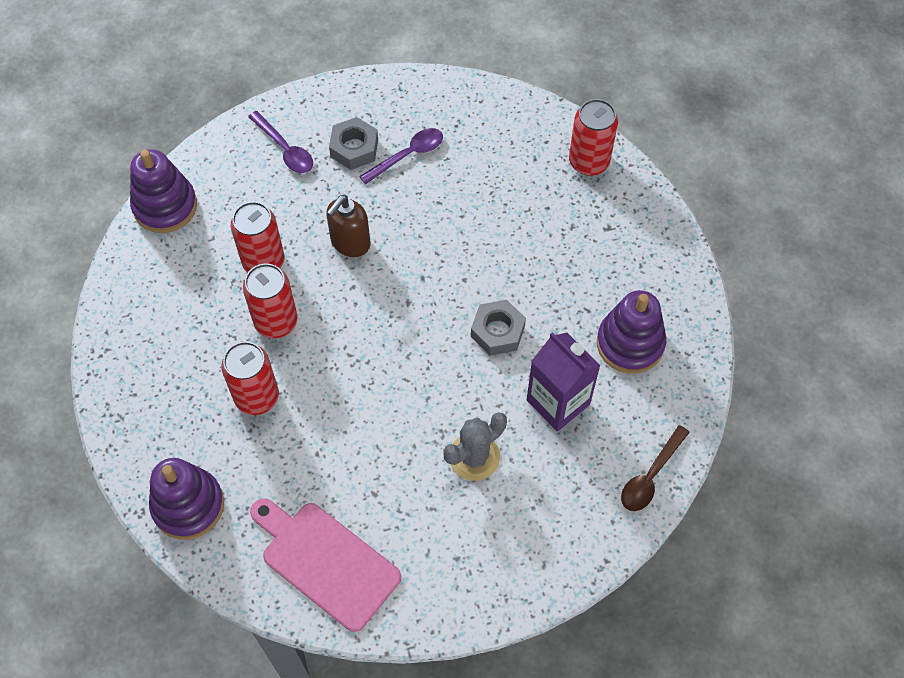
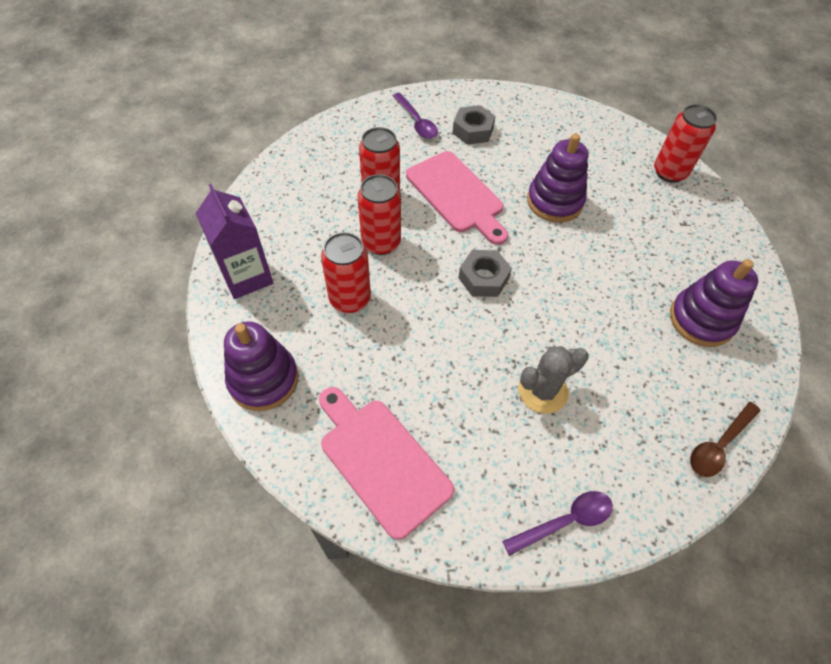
camera: 10 degrees right, 5 degrees down
(165, 206) = (311, 144): purple stacking toy -> purple stacking toy (554, 201)
(350, 243) = (457, 195): brown soap dispenser -> pink cutting board
(408, 155) = (516, 142): purple spoon -> purple spoon (565, 521)
(497, 331) = (577, 287): grey nut -> grey nut (483, 278)
(558, 402) = (629, 357): purple carton -> purple carton (246, 277)

